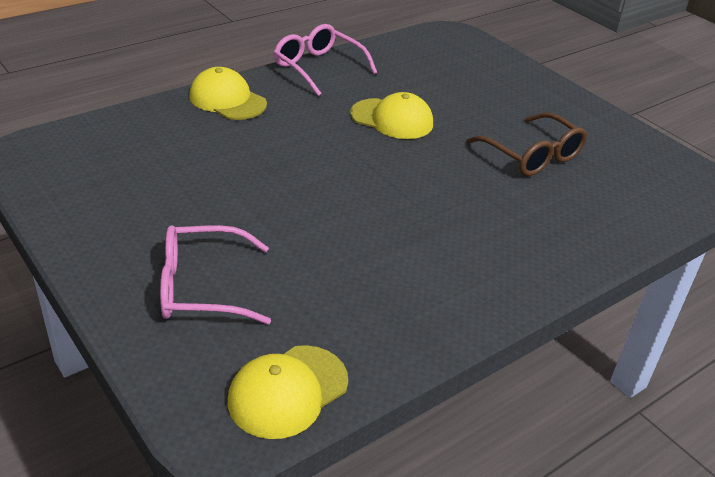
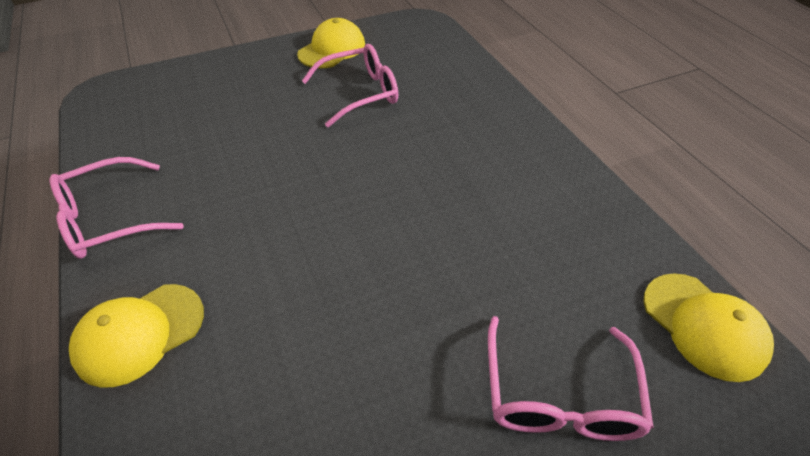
camera: 75 degrees left, 10 degrees up
(392, 119) = (262, 172): yellow cap -> yellow cap (332, 49)
(531, 155) = (359, 93): brown glasses -> pink glasses

